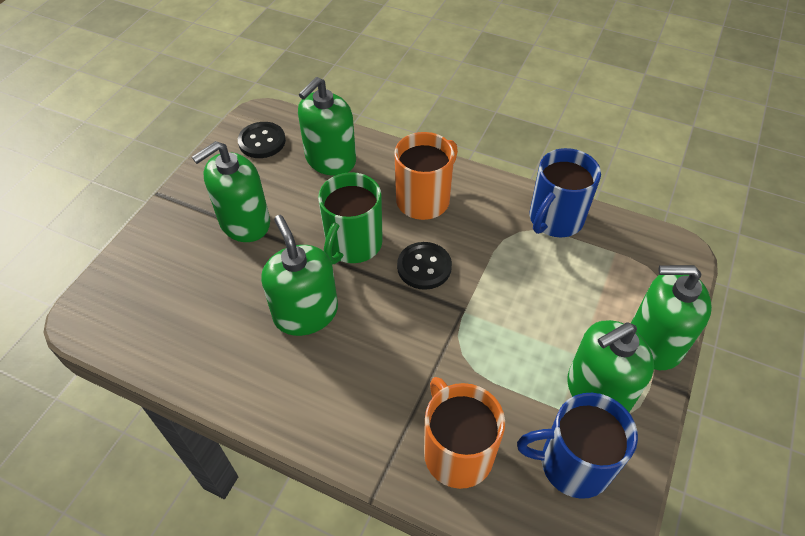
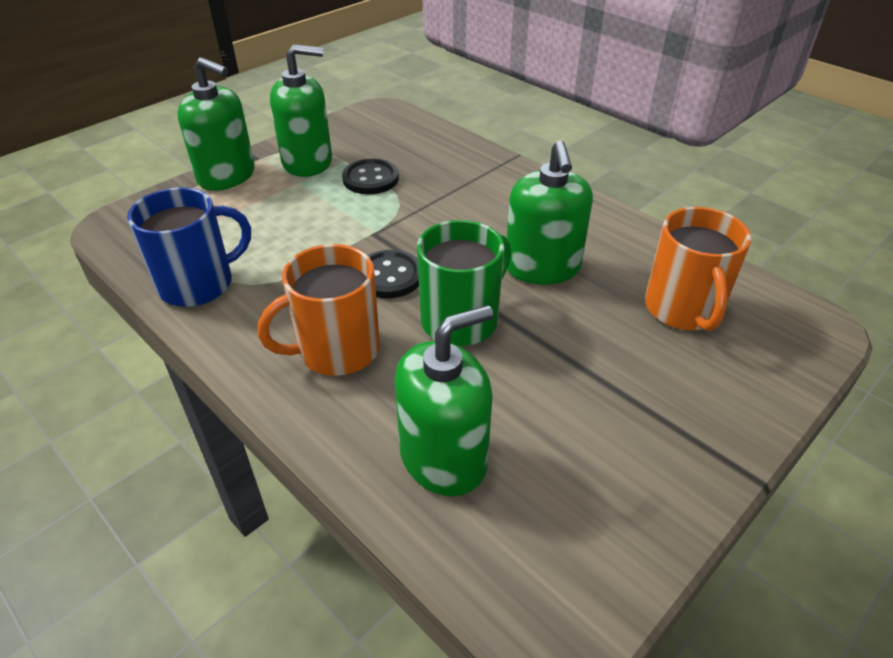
camera: 160 degrees left, 10 degrees down
(244, 222) = (606, 387): green soap dispenser -> none
(262, 141) = (560, 541): black button -> black button (370, 179)
(457, 452) = (444, 158): orange mug -> orange mug (683, 309)
(573, 464) = (363, 138): blue mug -> none

